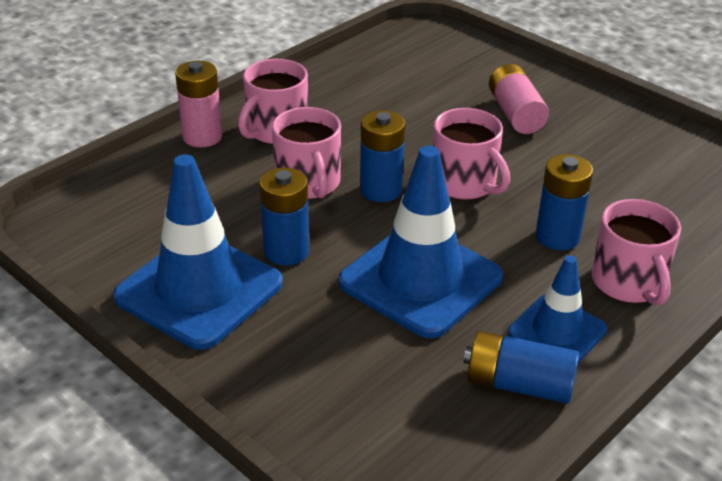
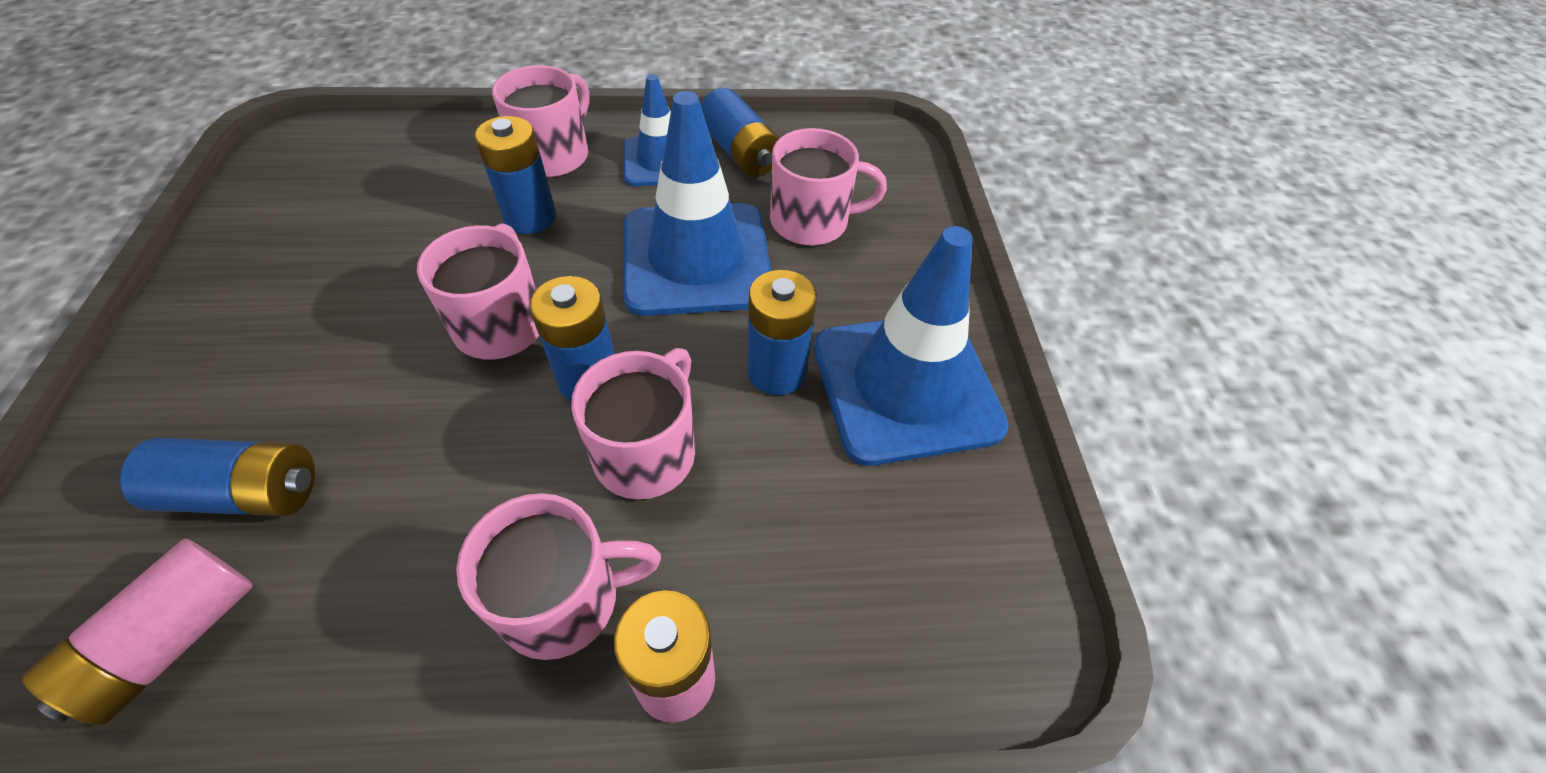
camera: 140 degrees left, 15 degrees up
(382, 360) = (812, 222): none -> pink mug
(448, 88) = (245, 492): none -> blue battery
(515, 114) = (279, 376): pink battery -> pink battery (172, 641)

